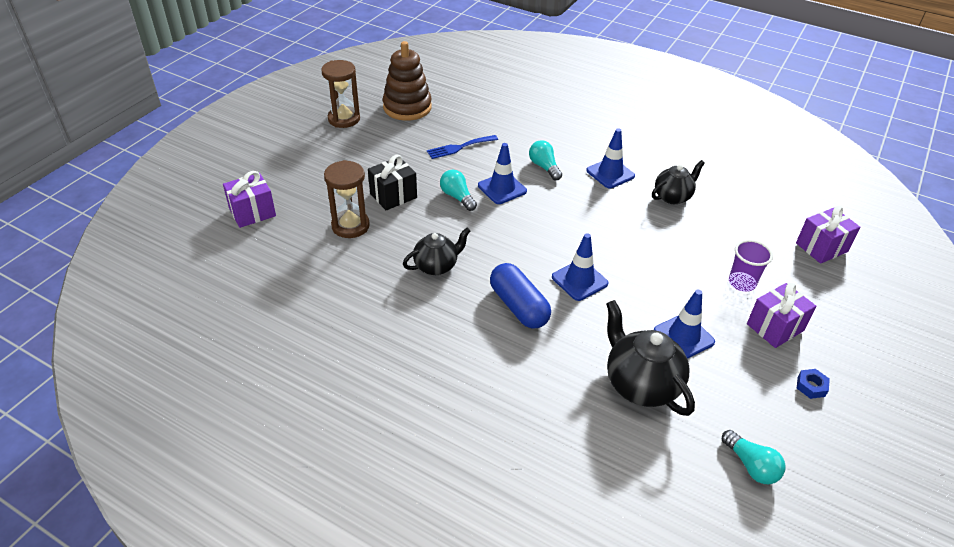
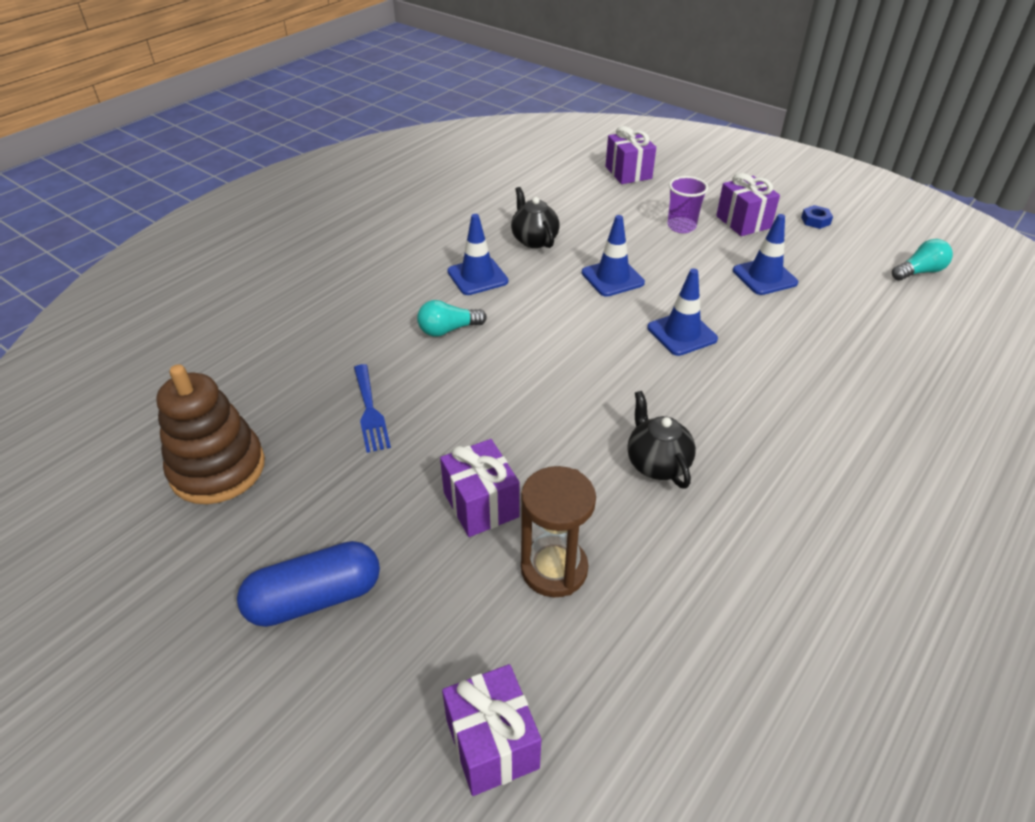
camera: 80 degrees left, 0 degrees up
(344, 119) = (210, 571): brown hourglass -> none
(393, 196) = (481, 505): black gift -> purple gift
(457, 197) = (499, 426): turquoise light bulb -> none
(502, 188) = (488, 376): blue traffic cone -> blue traffic cone (612, 278)
(518, 306) = (732, 390): blue capsule -> blue capsule (315, 598)
(640, 384) = (838, 317): black teapot -> none

